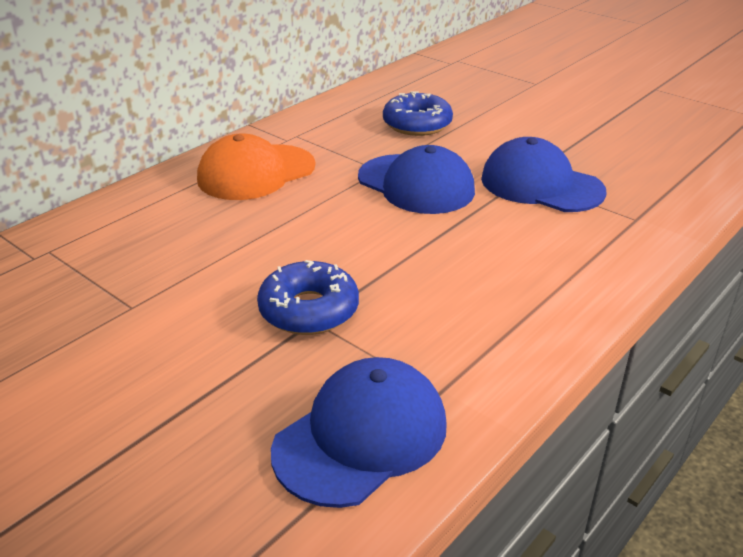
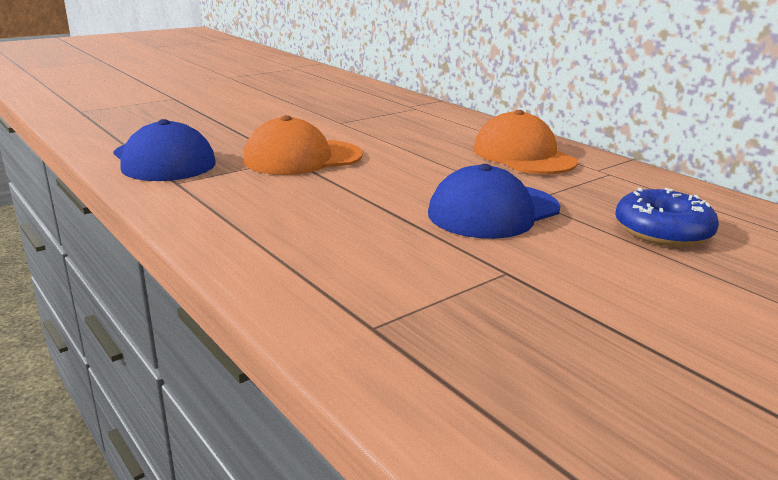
camera: 100 degrees right, 10 degrees down
(309, 310) = (302, 158): blue donut -> orange cap
(541, 185) = (484, 279): blue cap -> none

